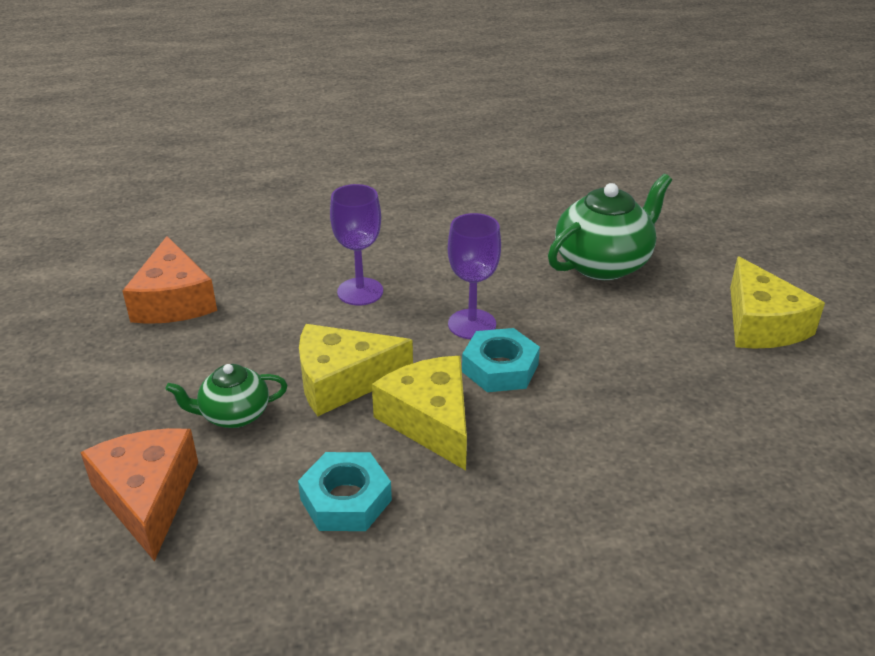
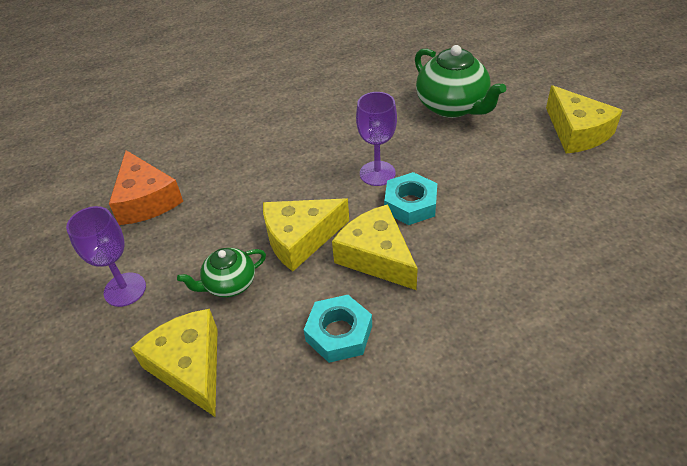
camera: 10 degrees left, 10 degrees up
(147, 498) = (189, 367): orange cheese -> yellow cheese
(360, 291) = (286, 164): purple goblet -> purple goblet (125, 289)
(603, 264) = (452, 106): green teapot -> green teapot turned 105 degrees clockwise

